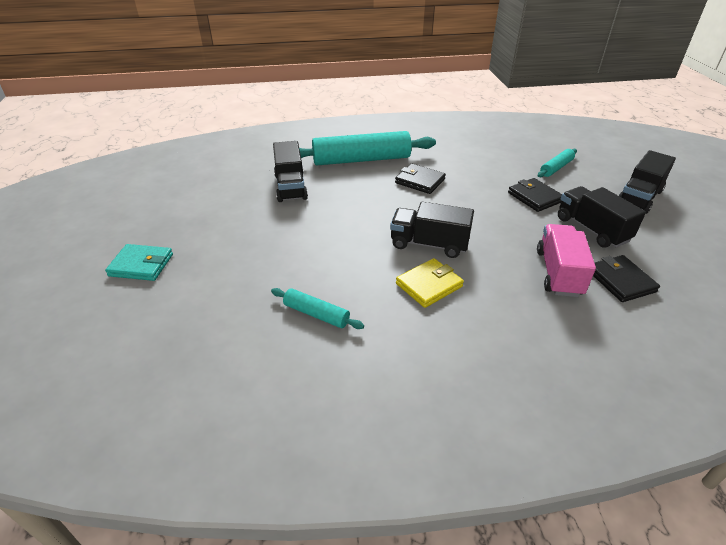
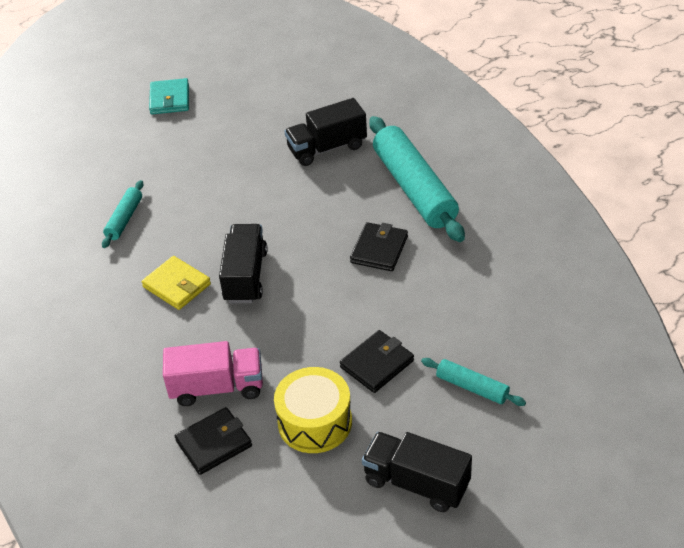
camera: 80 degrees right, 5 degrees up
(592, 229) = (315, 422): black truck -> yellow drum

